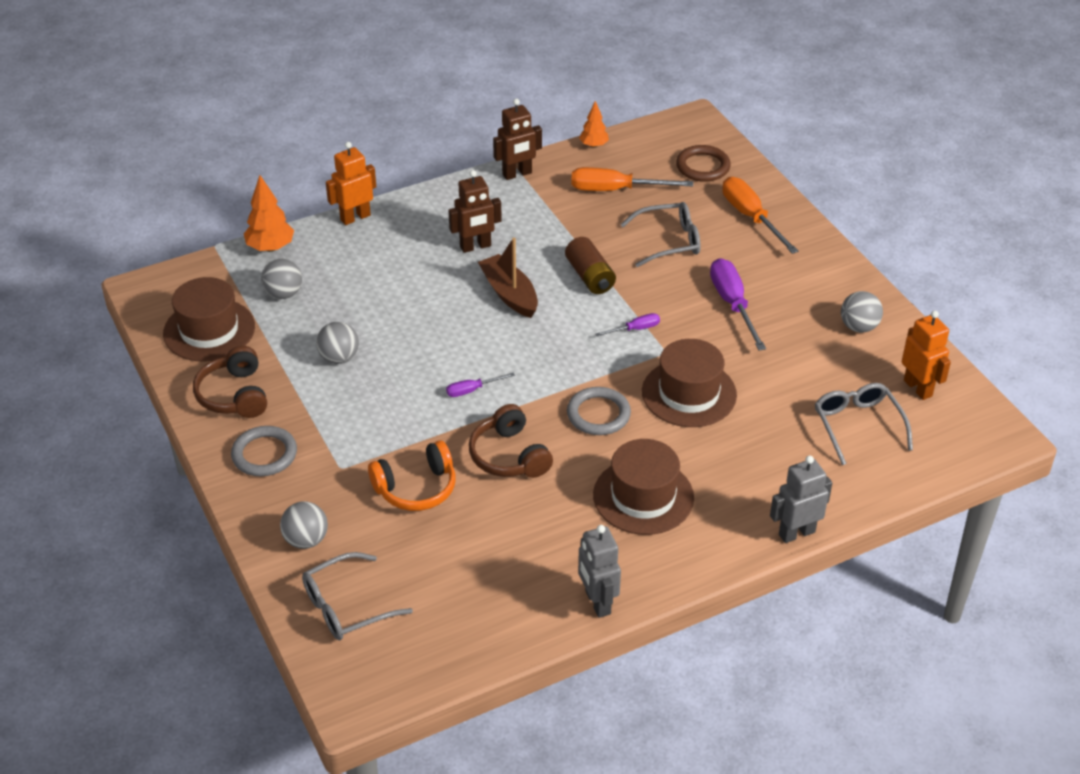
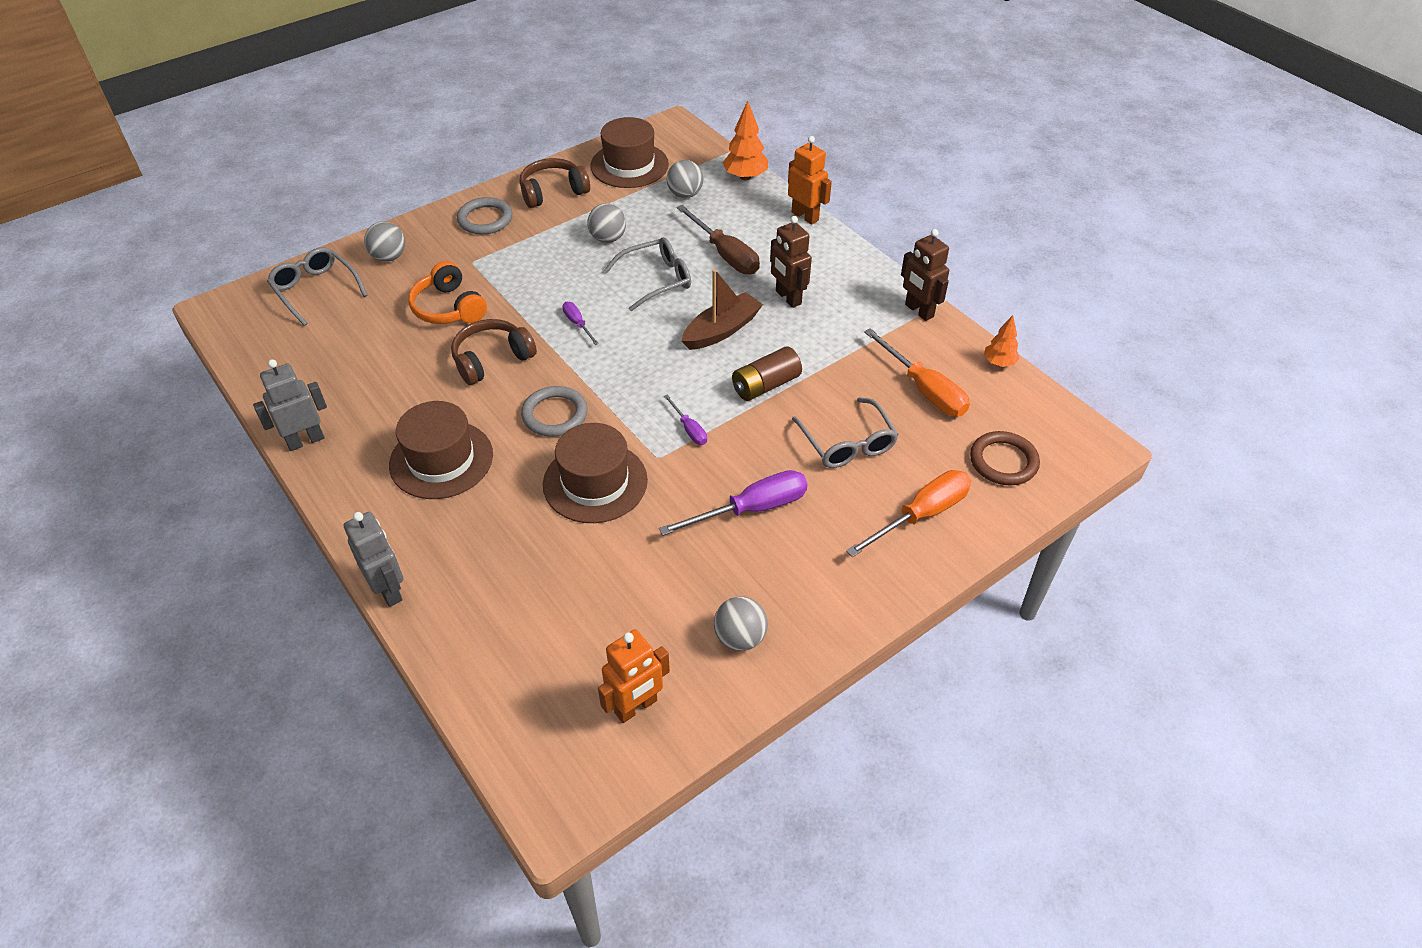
camera: 80 degrees right, 5 degrees up
(396, 278) = (725, 254): none -> brown screwdriver
(615, 190) = (924, 389): orange screwdriver -> orange screwdriver turned 150 degrees clockwise
(858, 426) = (560, 642): grey glasses -> grey glasses (656, 280)

